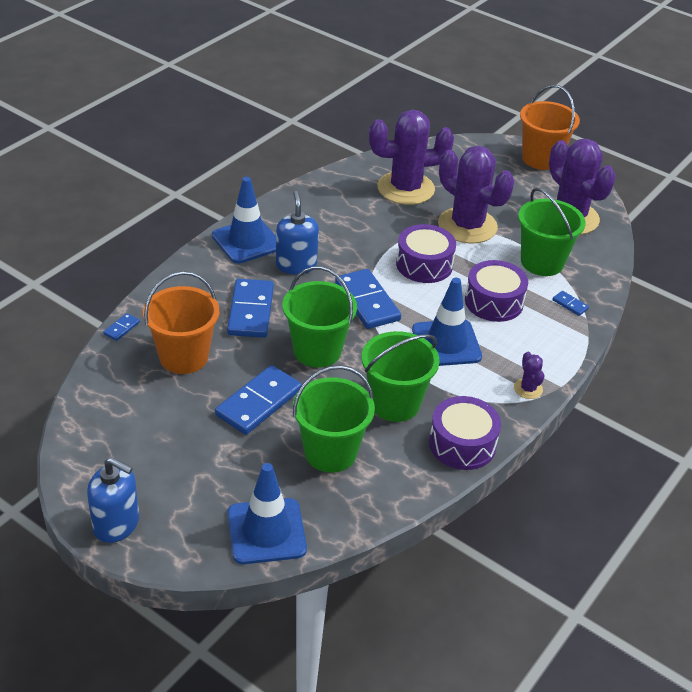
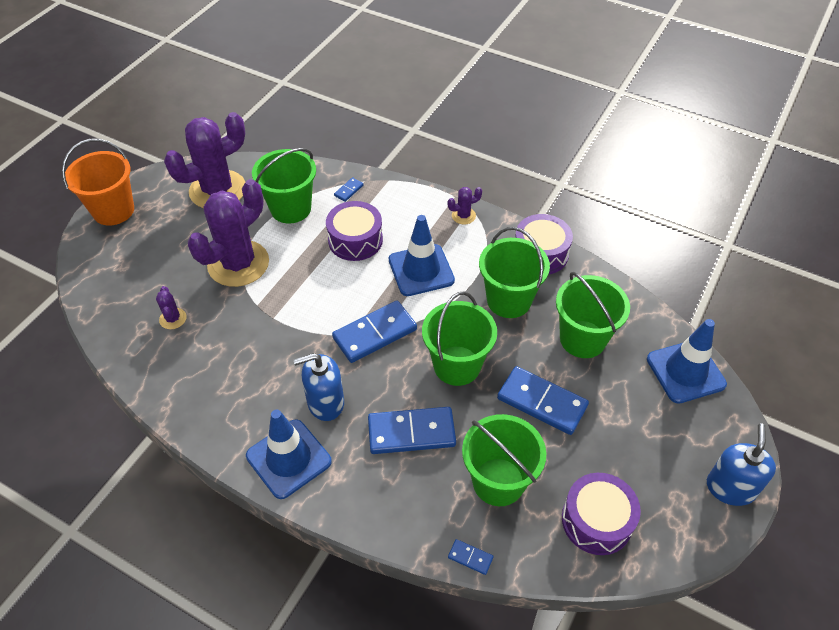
camera: 95 degrees left, 10 degrees up
(184, 357) = (498, 482): orange bucket -> green bucket
(406, 188) = (173, 319): purple cactus -> purple cactus, size x0.42
(424, 264) = (307, 293): purple drum -> purple drum (596, 520)

